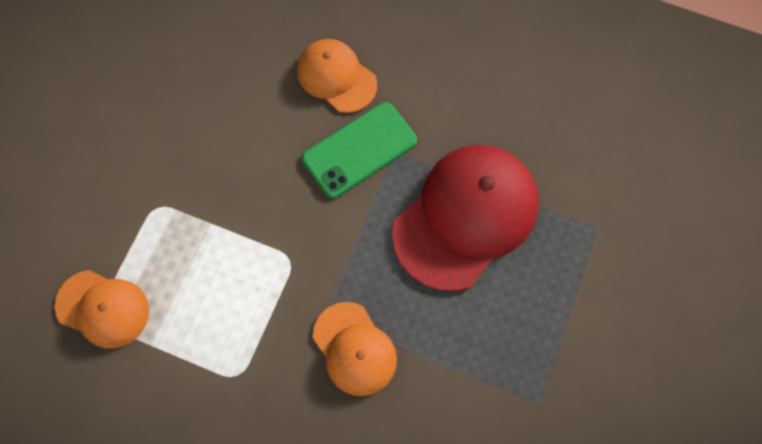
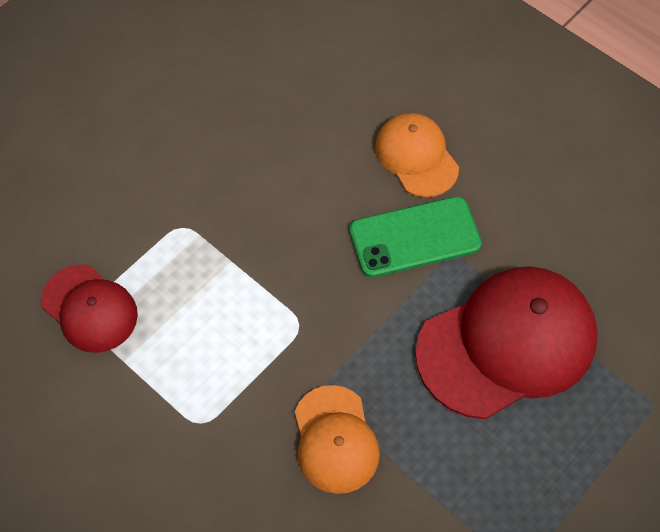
camera: 20 degrees right, 10 degrees down
(103, 308) = (90, 308): orange cap -> red cap

